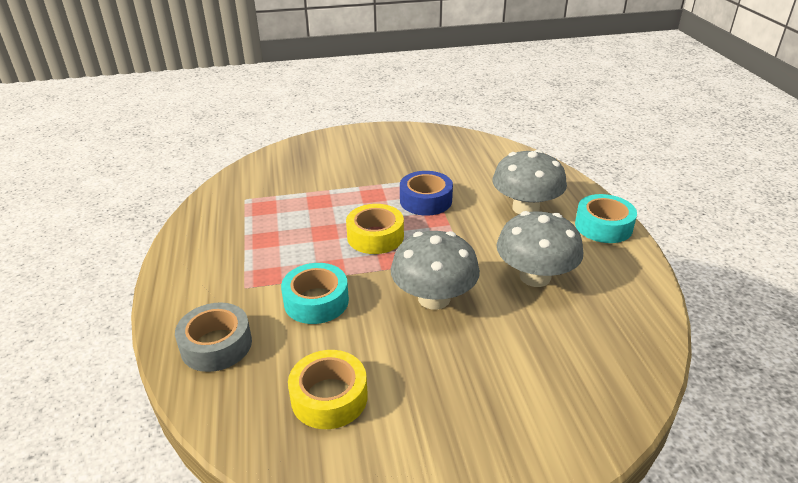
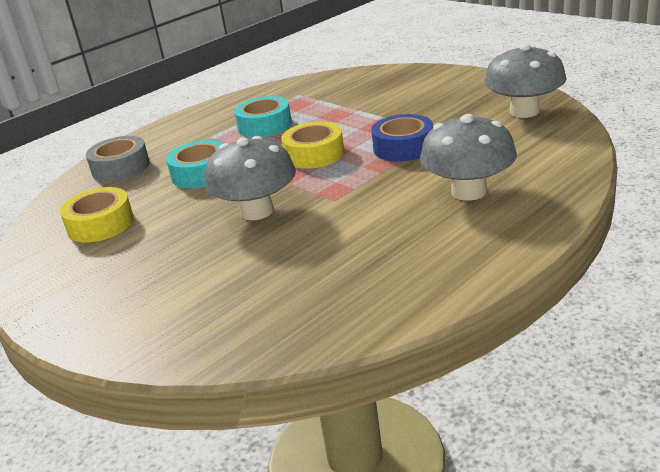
camera: 60 degrees right, 5 degrees down
(535, 276) = (349, 241): grey mushroom -> grey mushroom (524, 111)
(603, 226) = (503, 242): turquoise tape -> turquoise tape (264, 125)

